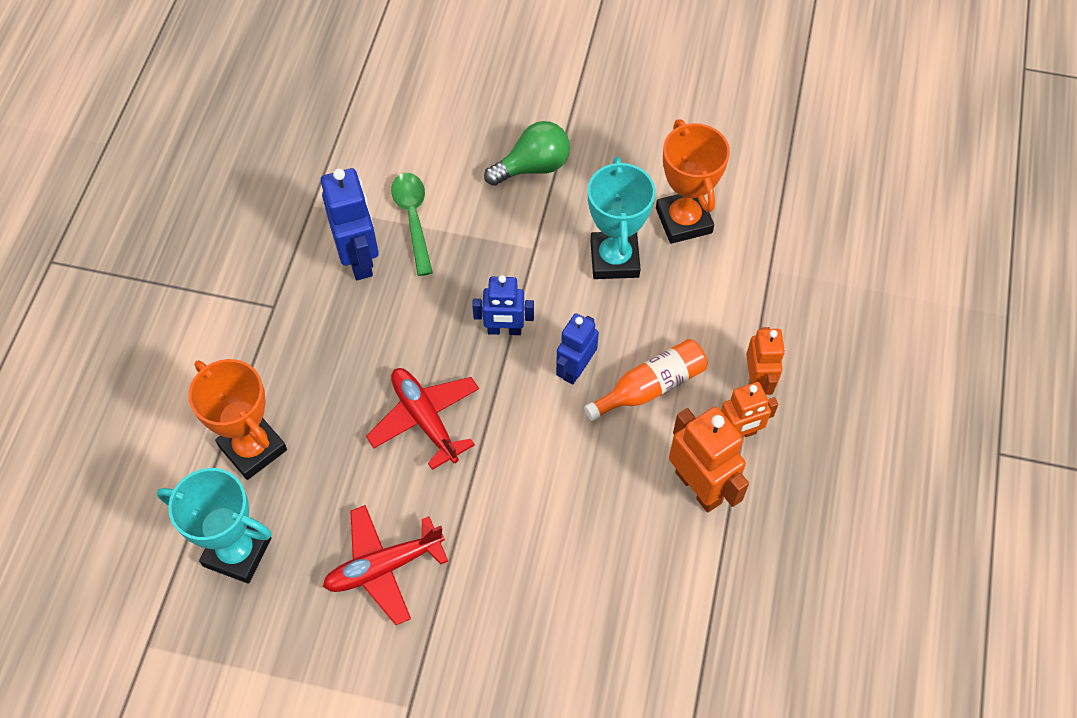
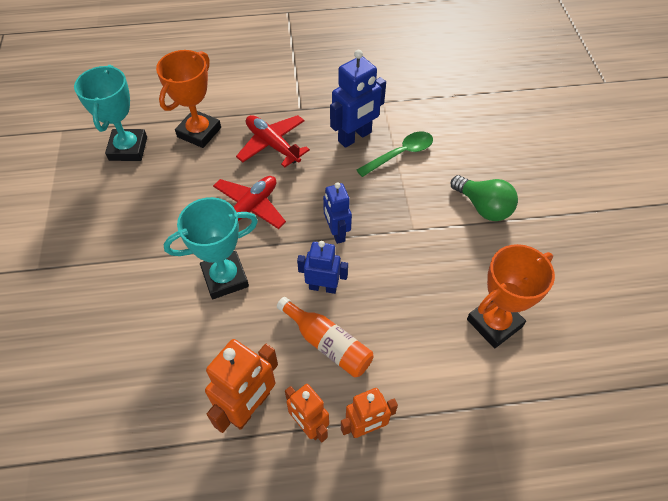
camera: 70 degrees right, 5 degrees down
(384, 567) = (134, 223): red plane -> red plane (272, 145)
(614, 259) = (431, 284): turquoise trophy -> turquoise trophy (225, 278)

